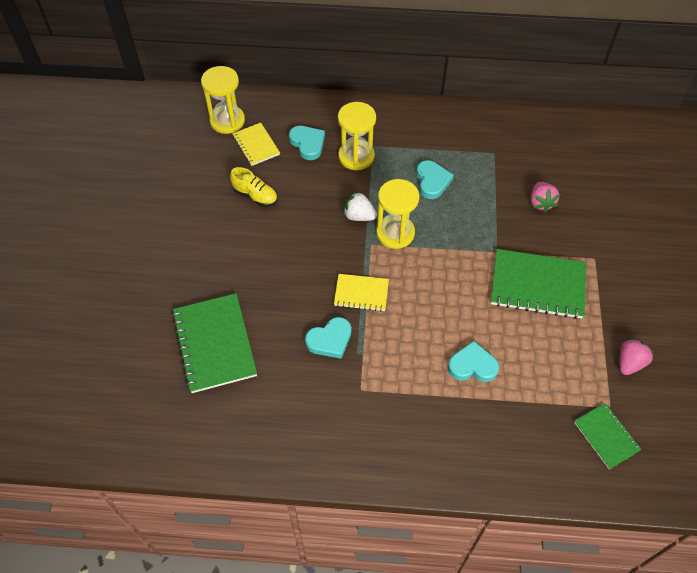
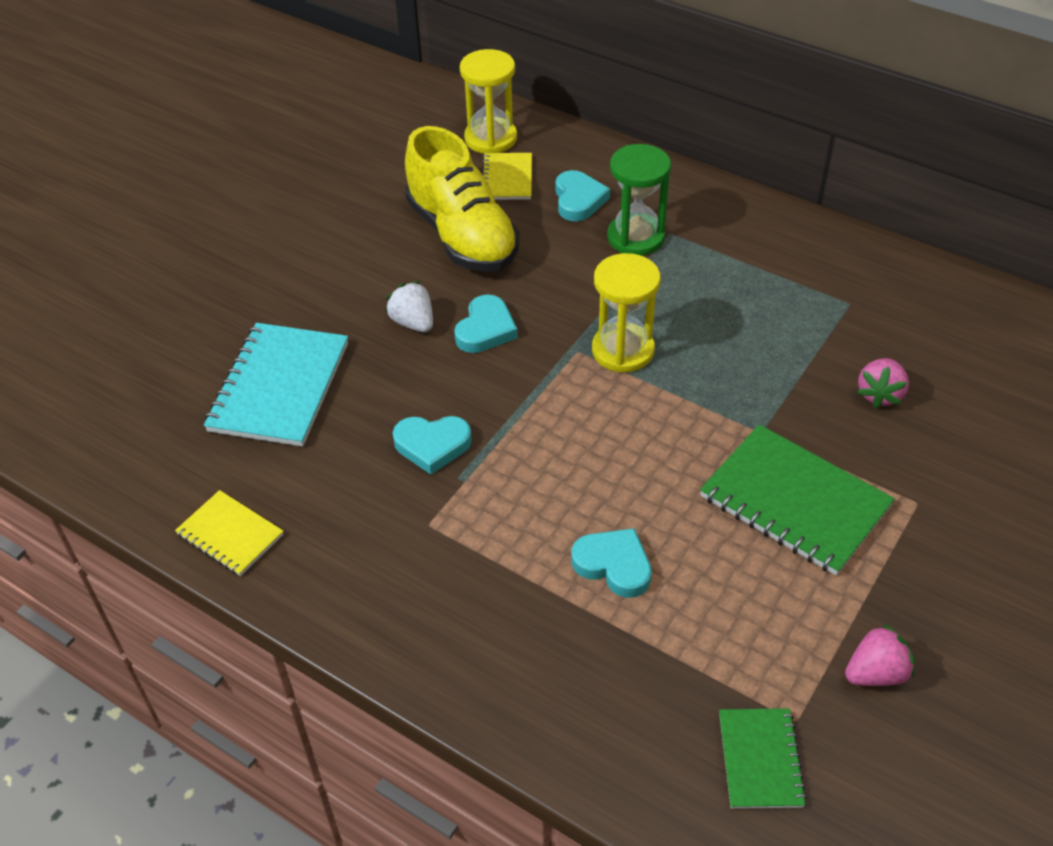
camera: 30 degrees right, 10 degrees down
(215, 344) = (279, 387): green notebook -> turquoise notebook
(255, 195) = (462, 236): yellow shoe -> yellow shoe, size x2.10
(356, 156) = (635, 237): yellow hourglass -> green hourglass
(359, 216) = (586, 310): white strawberry -> white strawberry (413, 323)
(361, 293) = (518, 406): yellow notebook -> yellow notebook (230, 535)
(432, 181) = (725, 306): turquoise heart -> turquoise heart (485, 329)

